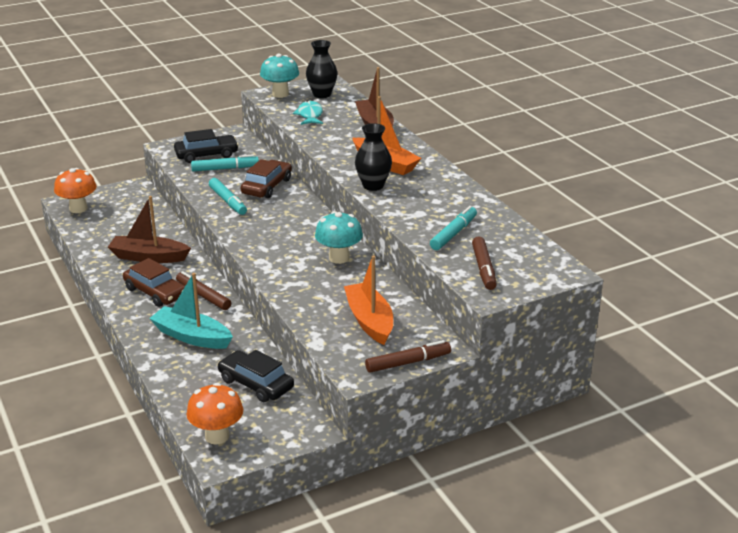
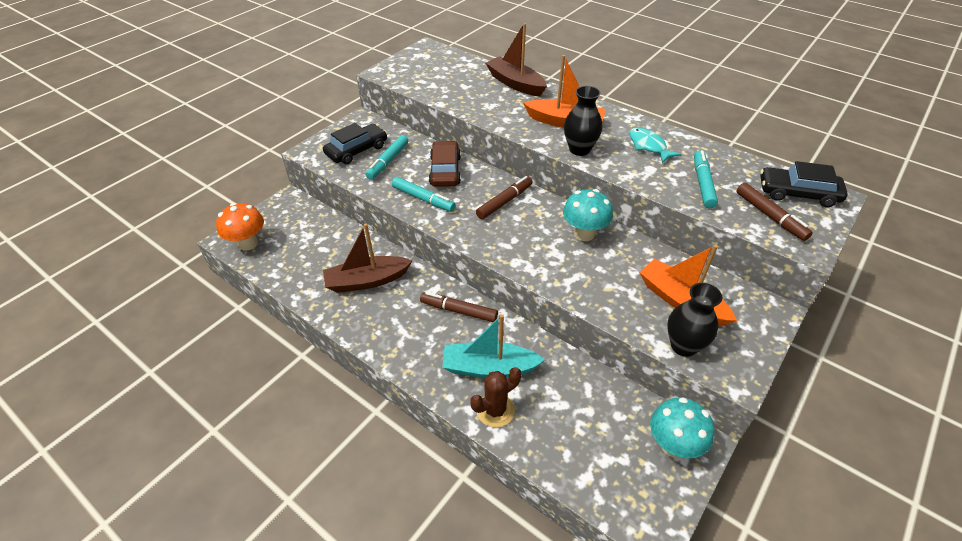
camera: 25 degrees left, 15 degrees up
(155, 292) = (408, 323): brown car -> none
(171, 362) = (495, 410): none -> brown cactus
(217, 436) = (622, 495): orange mushroom -> none
(225, 169) = (388, 161): turquoise marker -> turquoise marker turned 150 degrees clockwise
(256, 384) = (599, 405): black car -> black car (798, 193)
(280, 94) = (397, 70): turquoise mushroom -> turquoise mushroom (673, 445)
(310, 115) = (446, 86): turquoise fish -> turquoise fish (648, 146)
(322, 94) = (436, 61): black vase -> black vase (683, 346)
(408, 362) = (762, 341): brown marker -> brown marker (504, 202)

